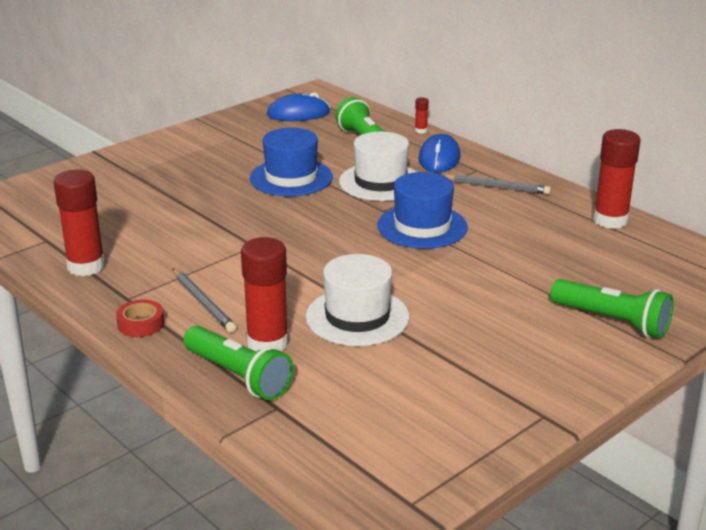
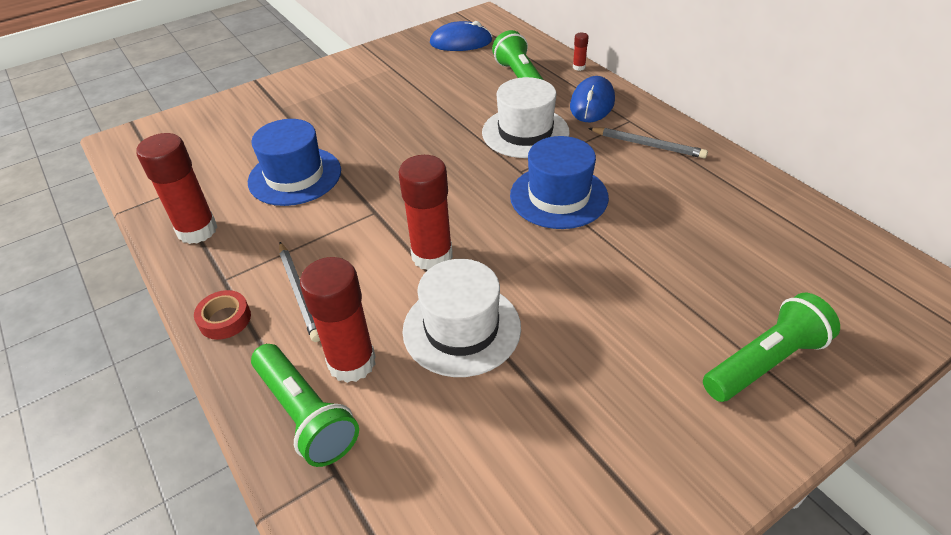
camera: 10 degrees right, 15 degrees up
(291, 178) = (435, 122): blue hat -> blue hat (295, 176)
(610, 220) = (772, 200): red glue stick -> red glue stick (432, 256)
(612, 321) = (764, 362): green flashlight -> green flashlight turned 75 degrees counterclockwise

